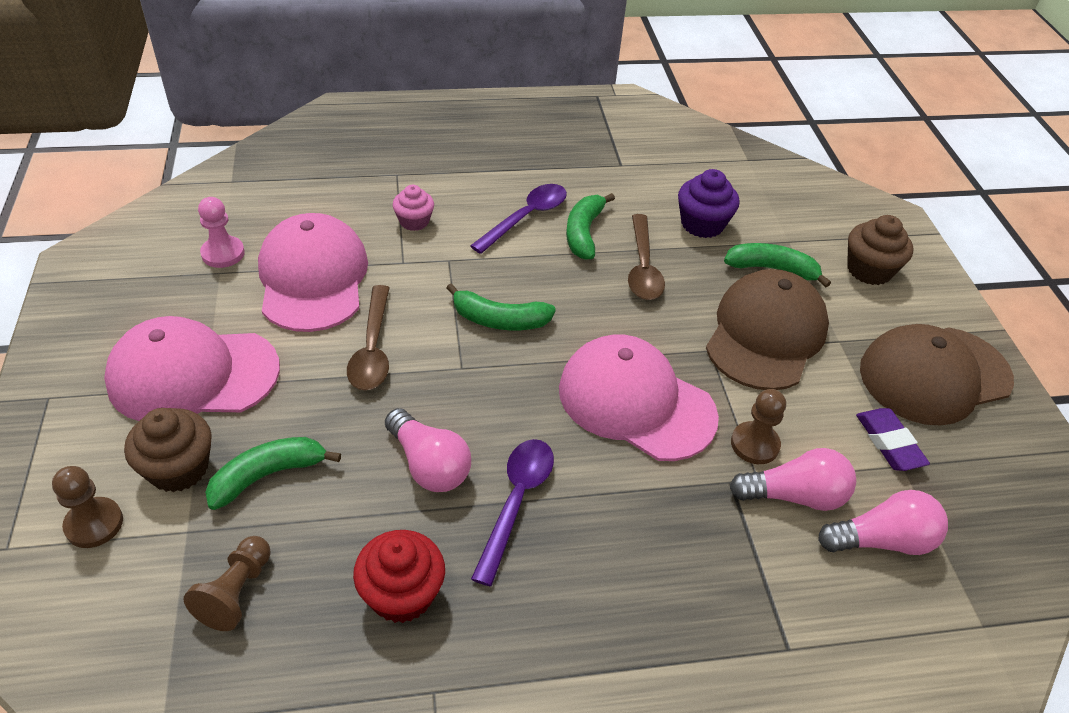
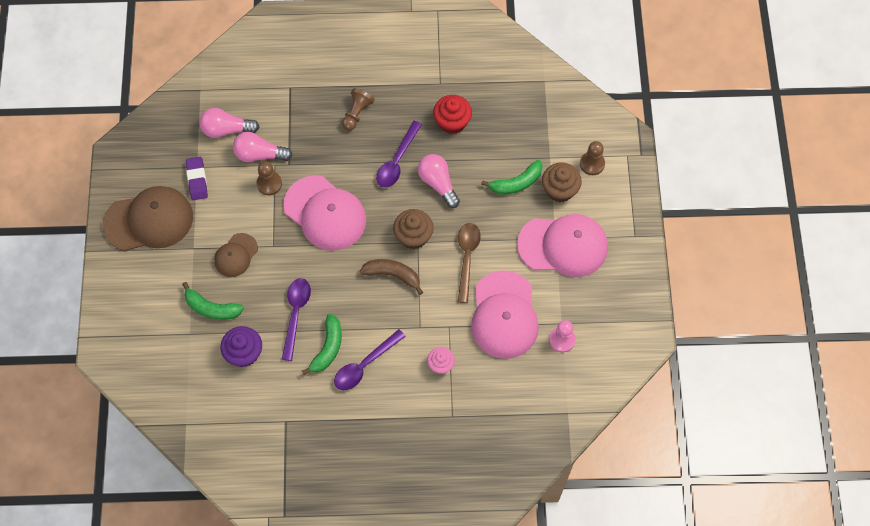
camera: 170 degrees left, 20 degrees up
(236, 592) = (523, 128): brown pawn -> brown pawn (357, 113)
(499, 320) = (393, 275): green banana -> brown banana
(642, 267) = (296, 314): brown spoon -> purple spoon
(766, 334) = (236, 255): brown cap -> brown cap, size x0.54
(869, 270) = (147, 304): brown cupcake -> brown cupcake (413, 236)

